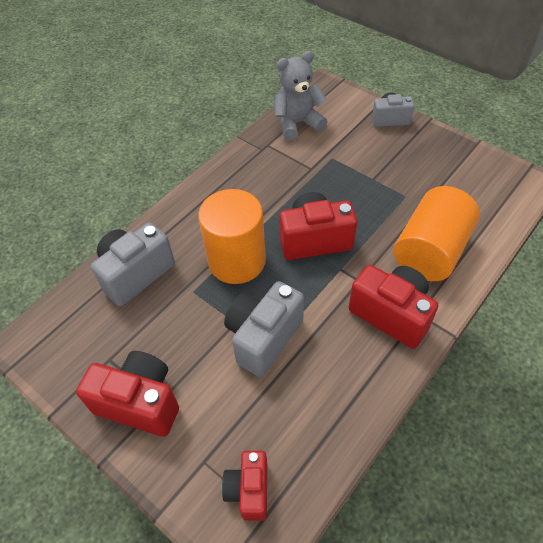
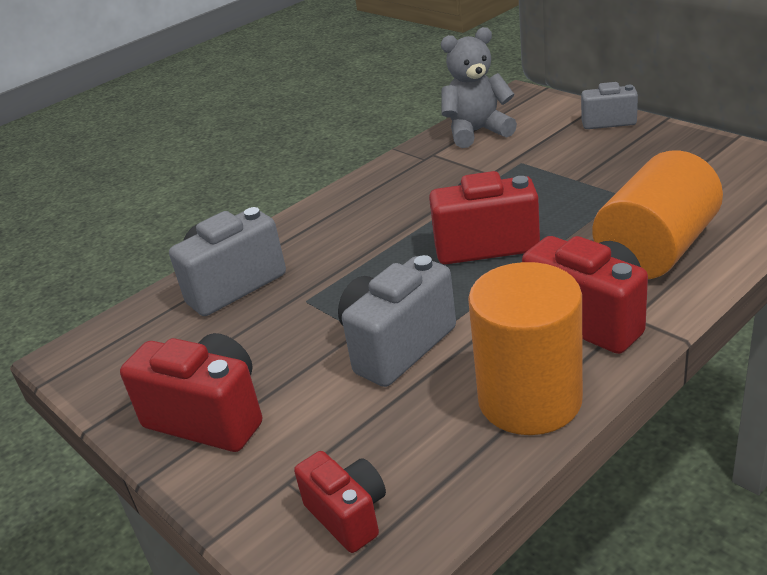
camera: 10 degrees right, 20 degrees down
(237, 261) = (372, 268): orange cylinder -> orange cylinder (529, 400)
(249, 490) = (348, 515): red camera -> red camera turned 135 degrees clockwise

